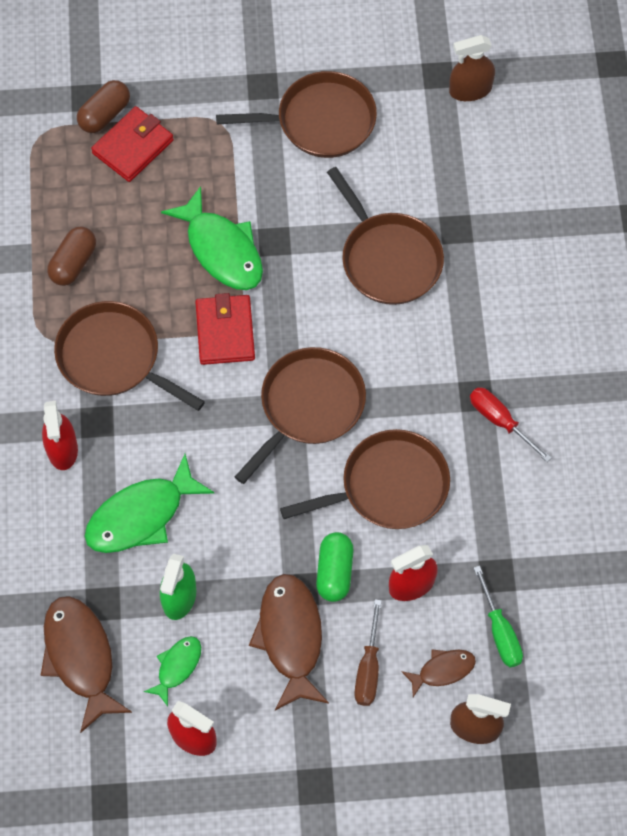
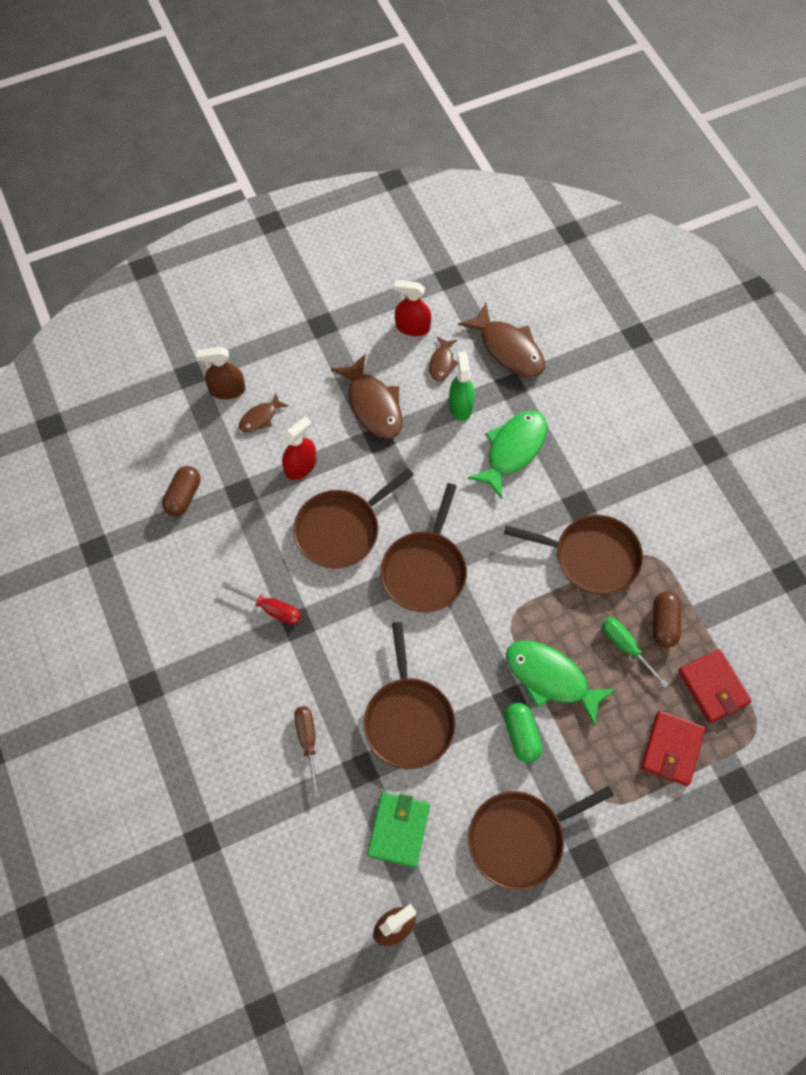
camera: 160 degrees right, 0 degrees up
(62, 449) = (593, 477): red spray bottle -> none
(104, 114) = (712, 773): brown capsule -> brown capsule (183, 496)
(177, 667) = (442, 363): green fish -> brown fish
(225, 332) = (515, 608): red wallet -> red wallet (713, 687)
(334, 572) = (359, 457): green capsule -> green capsule (521, 735)
(368, 668) = (312, 403): brown screwdriver -> brown screwdriver (308, 742)
(388, 259) = (408, 719): brown pan -> brown pan turned 135 degrees counterclockwise
(436, 165) = (399, 830): none -> green wallet
(500, 631) = (227, 455): green screwdriver -> green screwdriver (626, 647)

